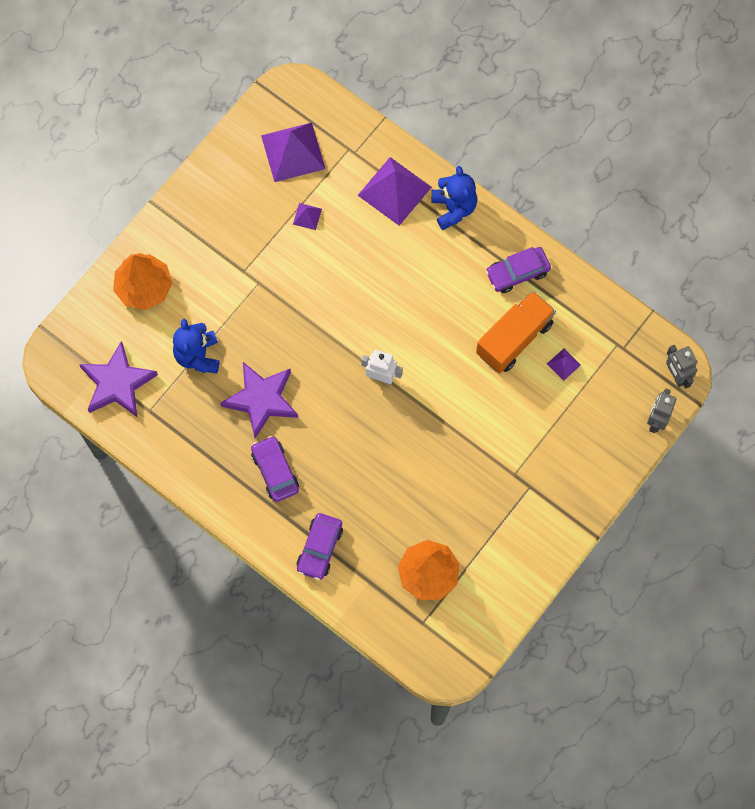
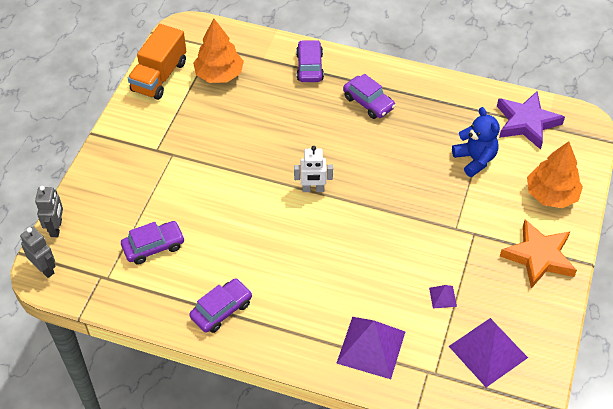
camera: 160 degrees right, 20 degrees down
(195, 225) = (539, 257): none -> orange star
(261, 400) = (405, 145): purple star -> none
(453, 208) = (306, 349): blue teddy bear -> none
(514, 338) = (206, 253): orange truck -> orange truck (159, 76)
(563, 364) = (153, 246): purple pyramid -> purple car

